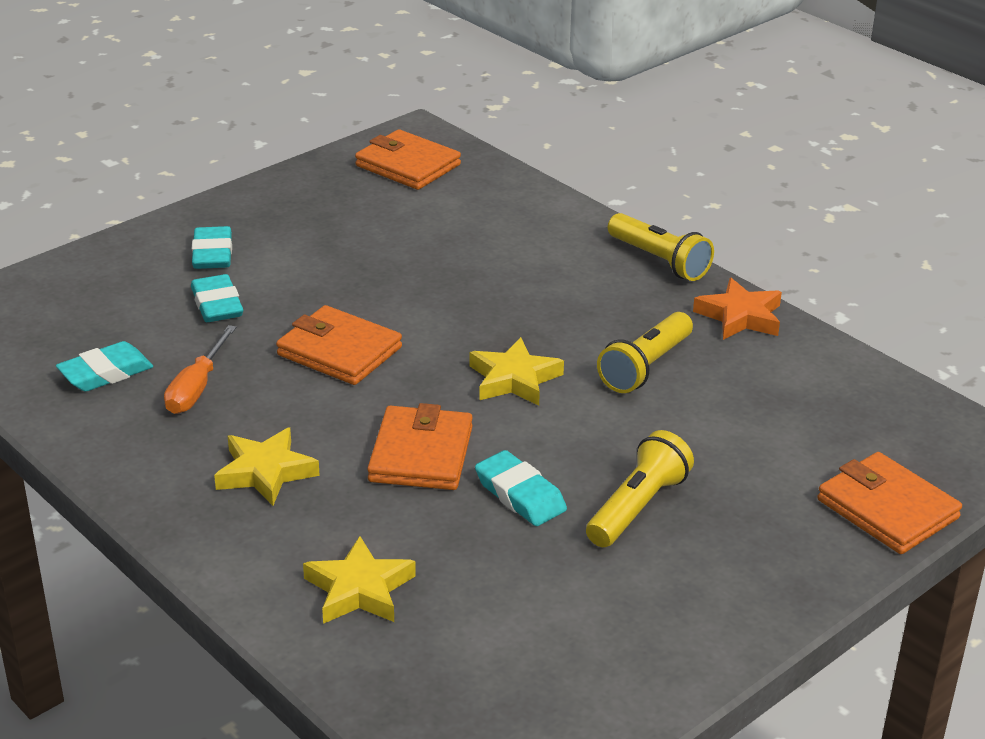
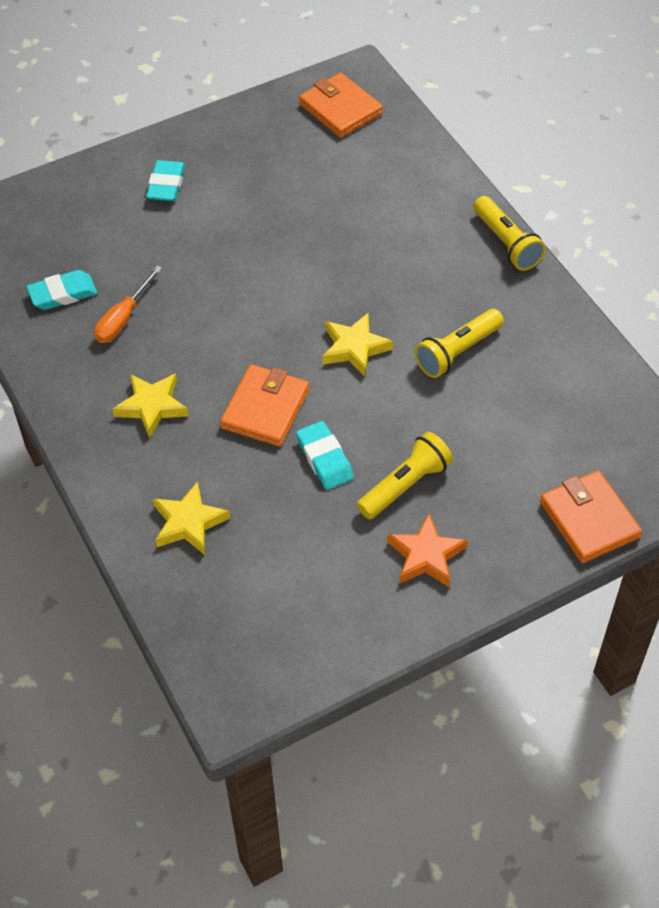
camera: 15 degrees right, 20 degrees up
(217, 305) = (157, 238): turquoise eraser -> none
(339, 351) = (234, 299): orange wallet -> none
(740, 316) = (549, 312): orange star -> orange star (426, 556)

